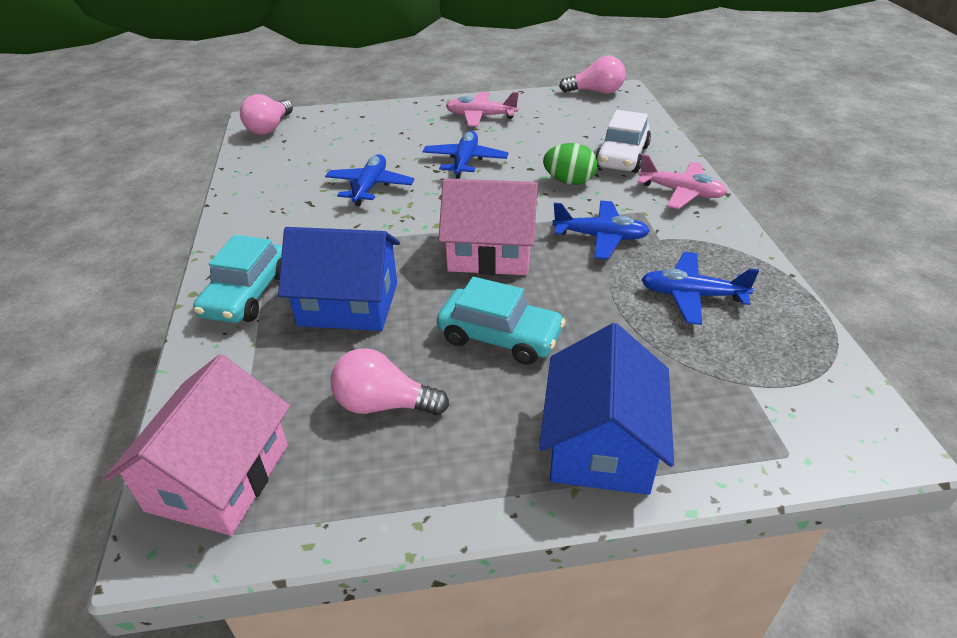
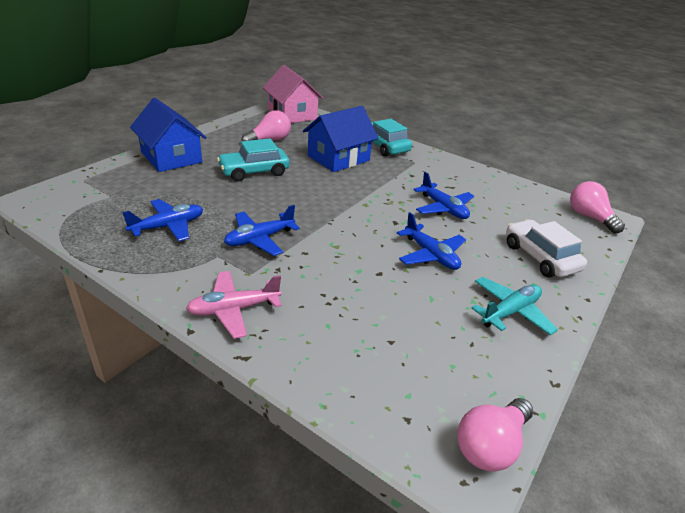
camera: 130 degrees right, 5 degrees down
(480, 116) = (510, 312): pink plane -> turquoise plane
(490, 252) = (312, 202): pink house -> none
(569, 181) = (334, 274): green egg -> none
(622, 157) = (325, 328): white car -> white car (540, 257)

